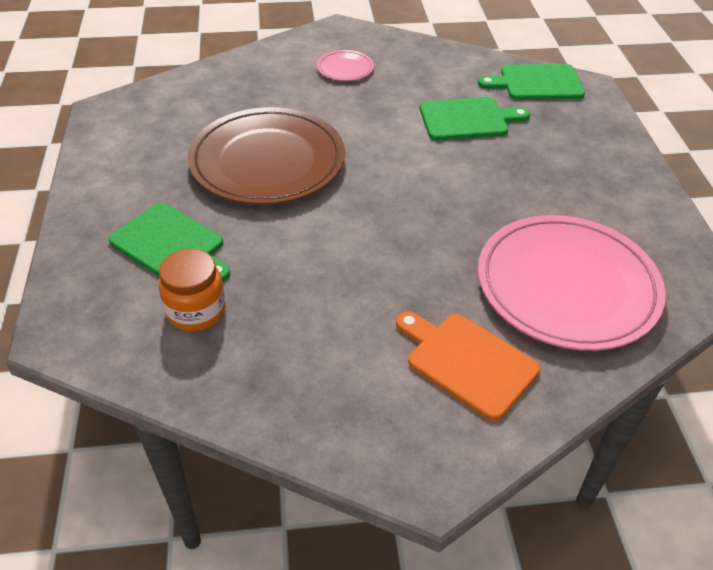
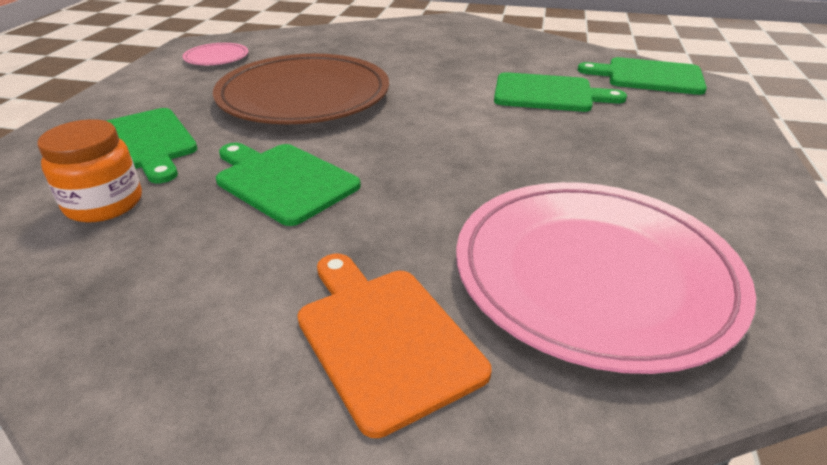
camera: 20 degrees right, 10 degrees down
(317, 257) = (283, 181): none -> green cutting board
(345, 68) = (440, 44): pink plate -> pink plate (216, 58)

